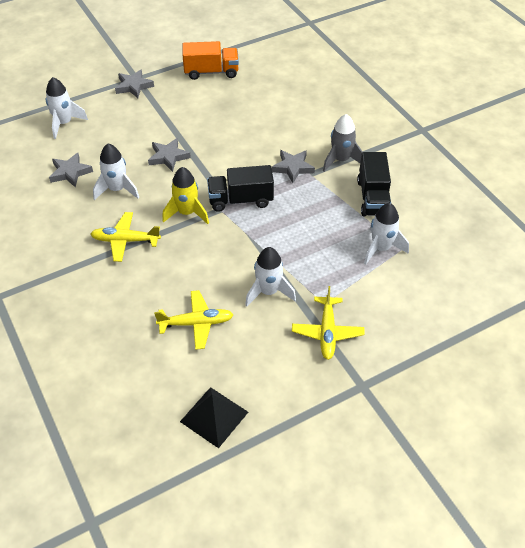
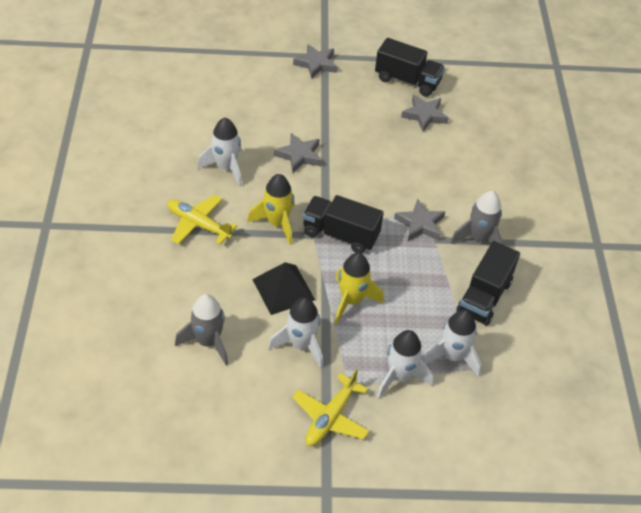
camera: 25 degrees right, 0 degrees up
(64, 123) = (221, 76): white rocket -> white rocket (399, 377)
(70, 172) = (193, 130): grey star -> grey star (424, 115)
(196, 323) = (208, 342): yellow plane -> grey rocket
(211, 72) = (407, 81): orange truck -> black truck
(214, 416) = (161, 443): black pyramid -> black pyramid (283, 289)
(283, 243) = (351, 301): none -> yellow rocket

